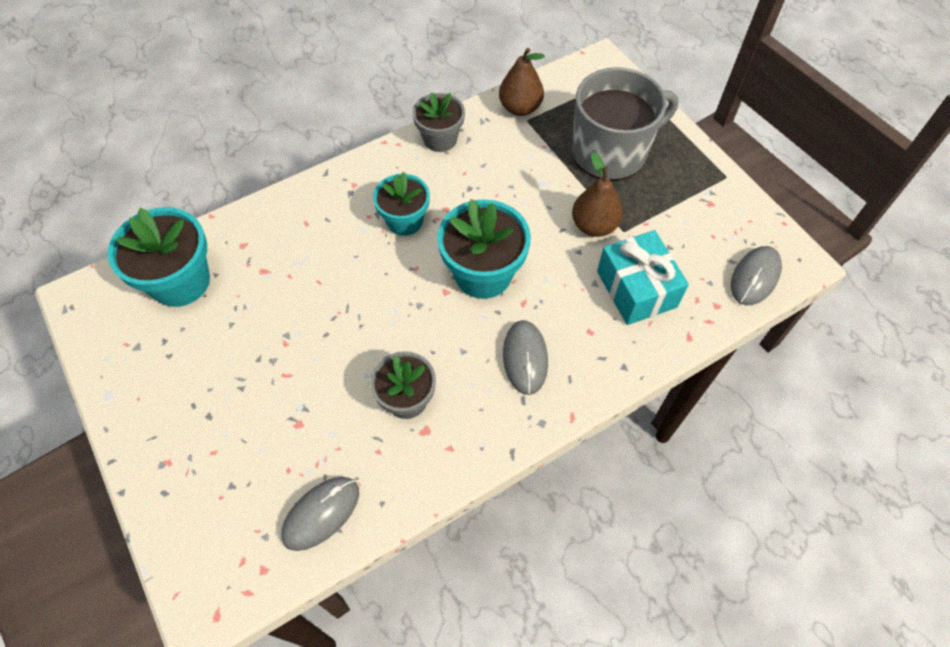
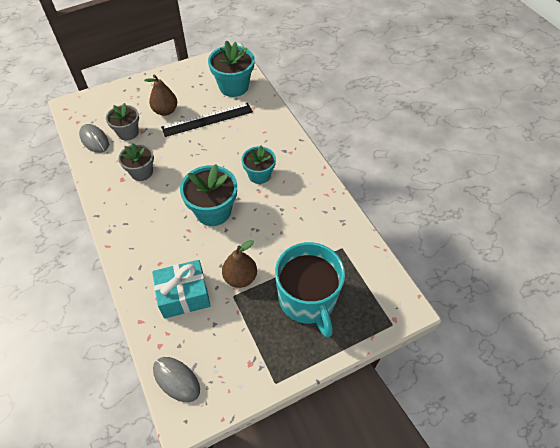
camera: 95 degrees right, 5 degrees down
(271, 313) = (207, 119): none -> black ruler
(440, 139) = (325, 196): grey flower pot -> grey flower pot (128, 133)
(520, 108) = (354, 245): brown pear -> brown pear (165, 111)
(525, 358) = (150, 227): grey mouse -> none
(611, 152) = (308, 299): grey mug -> turquoise mug

